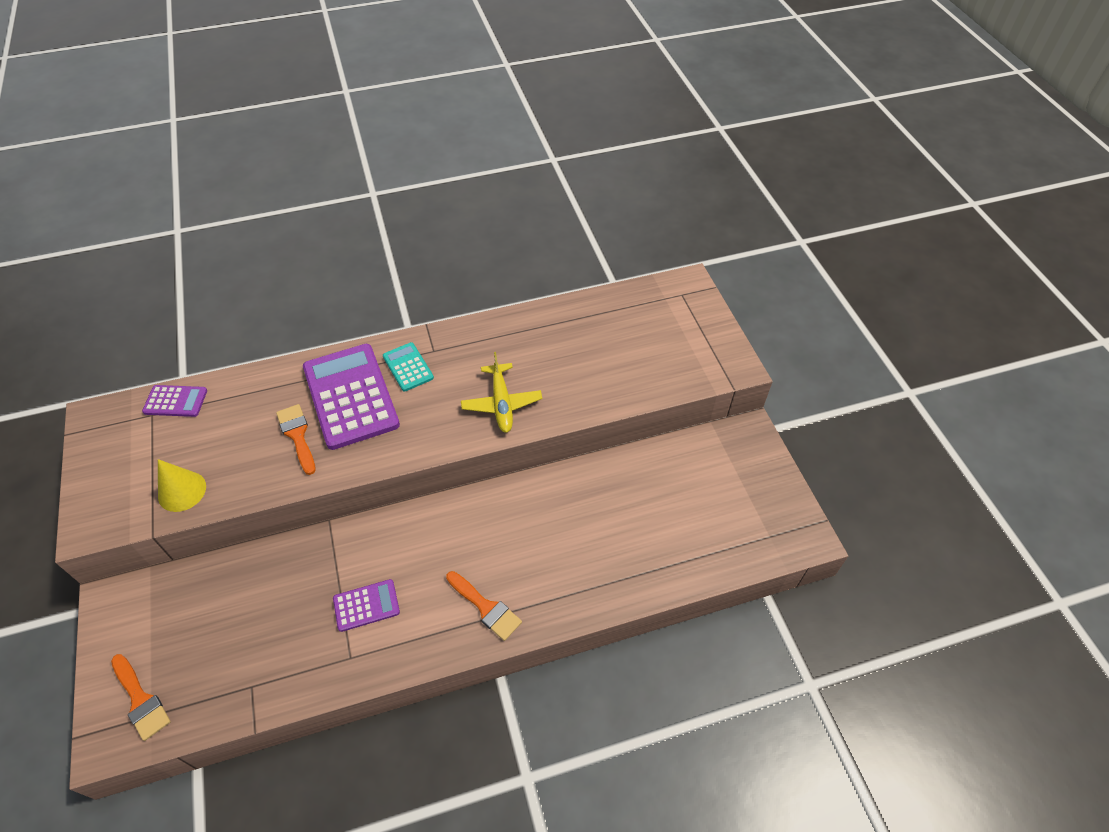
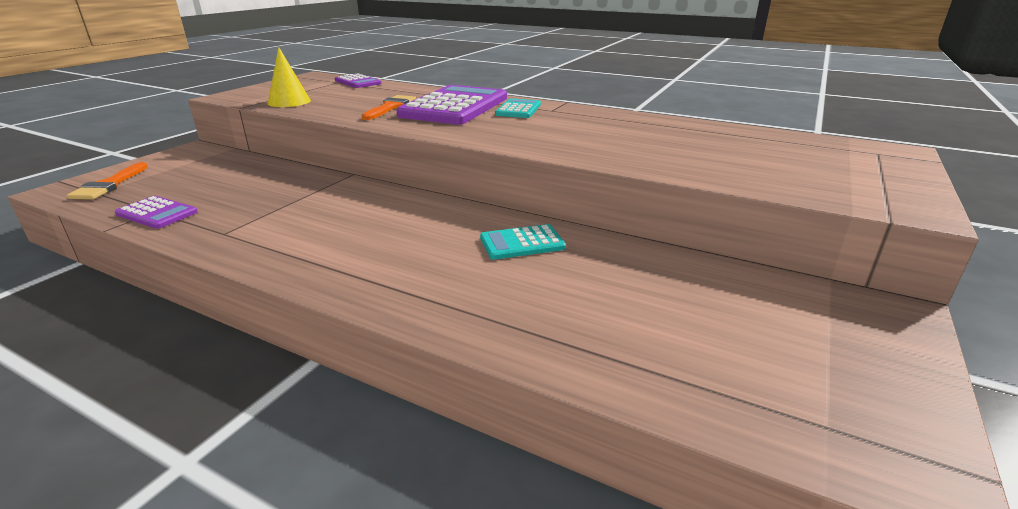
camera: 45 degrees right, 25 degrees down
(366, 605) = (289, 217): purple calculator -> purple calculator (157, 213)
(486, 608) = (360, 267): orange brush -> none
(501, 403) = (564, 141): yellow plane -> none
(545, 509) = (522, 243): none -> turquoise calculator

